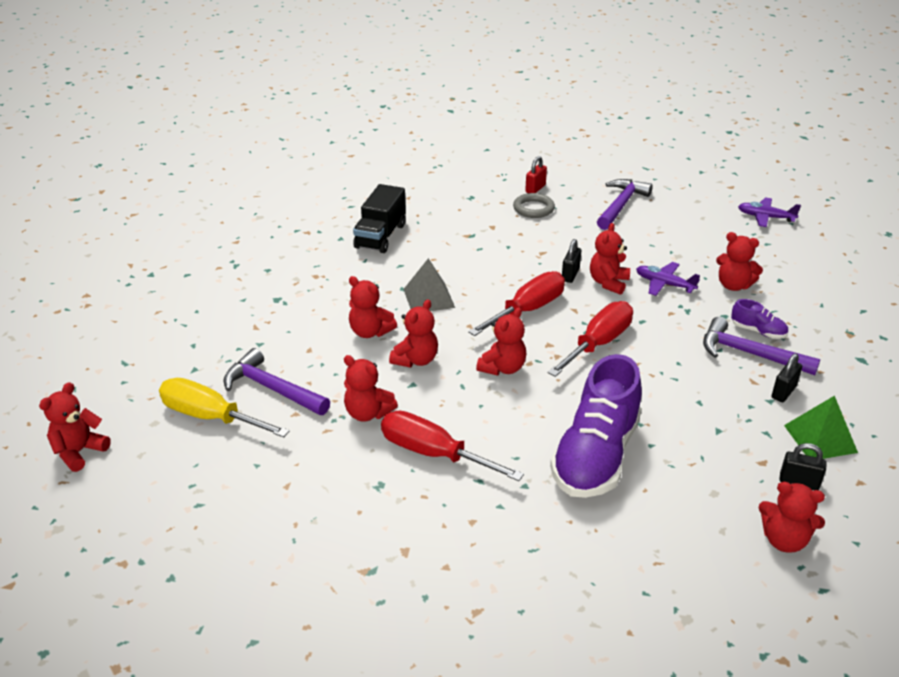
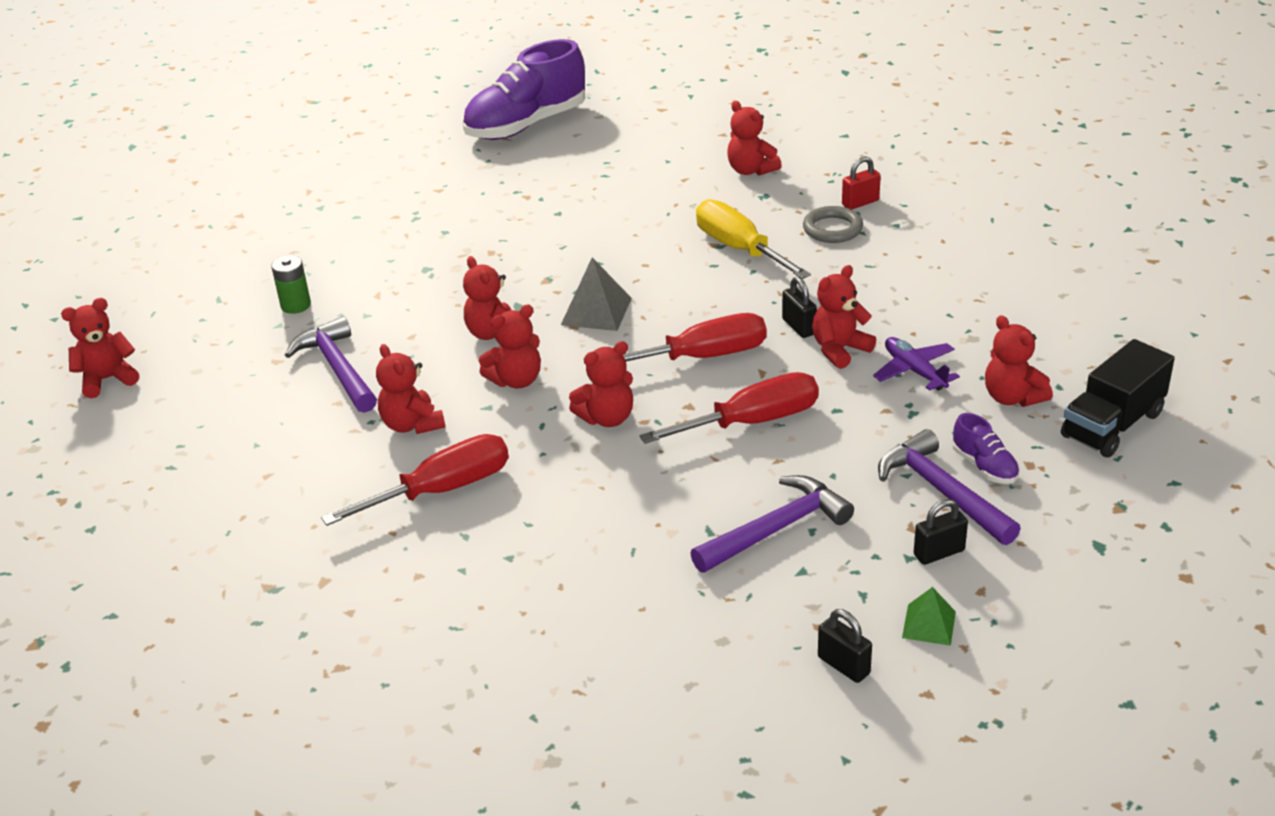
camera: 30 degrees right, 0 degrees up
(195, 351) = (296, 305): none -> green battery
(210, 417) = (253, 380): yellow screwdriver -> yellow screwdriver (739, 249)
(380, 236) = (607, 221): black truck -> black truck (1112, 425)
(433, 453) = (442, 490): red screwdriver -> red screwdriver turned 90 degrees clockwise
(570, 275) = (799, 327): black padlock -> black padlock turned 75 degrees counterclockwise
(595, 456) = (620, 552): purple shoe -> purple shoe (526, 125)
(621, 205) = (959, 251): purple hammer -> purple hammer (776, 529)
(765, 217) = (1160, 316): purple plane -> none
(784, 540) = (754, 723): red teddy bear -> red teddy bear (751, 170)
(820, 438) = (929, 624): green pyramid -> green pyramid, size x0.63

